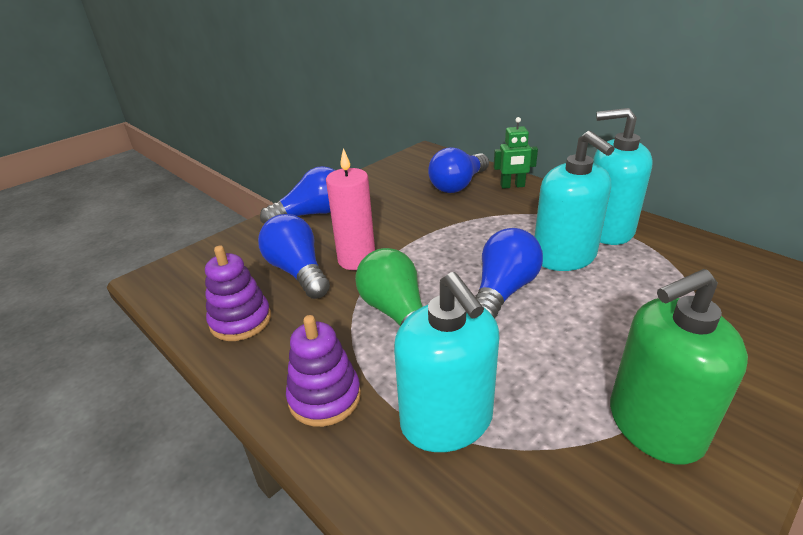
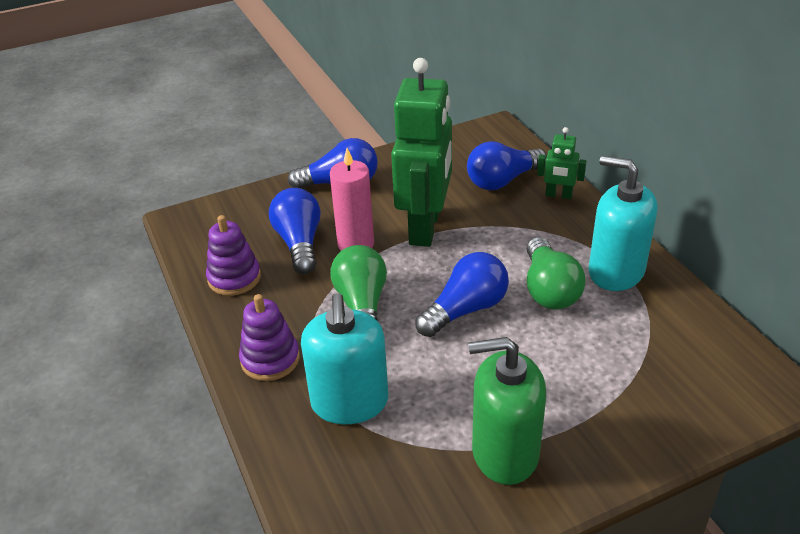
camera: 20 degrees right, 5 degrees up
(415, 232) = (425, 227): none -> green robot
(564, 256) = (549, 289): turquoise soap dispenser -> green light bulb

